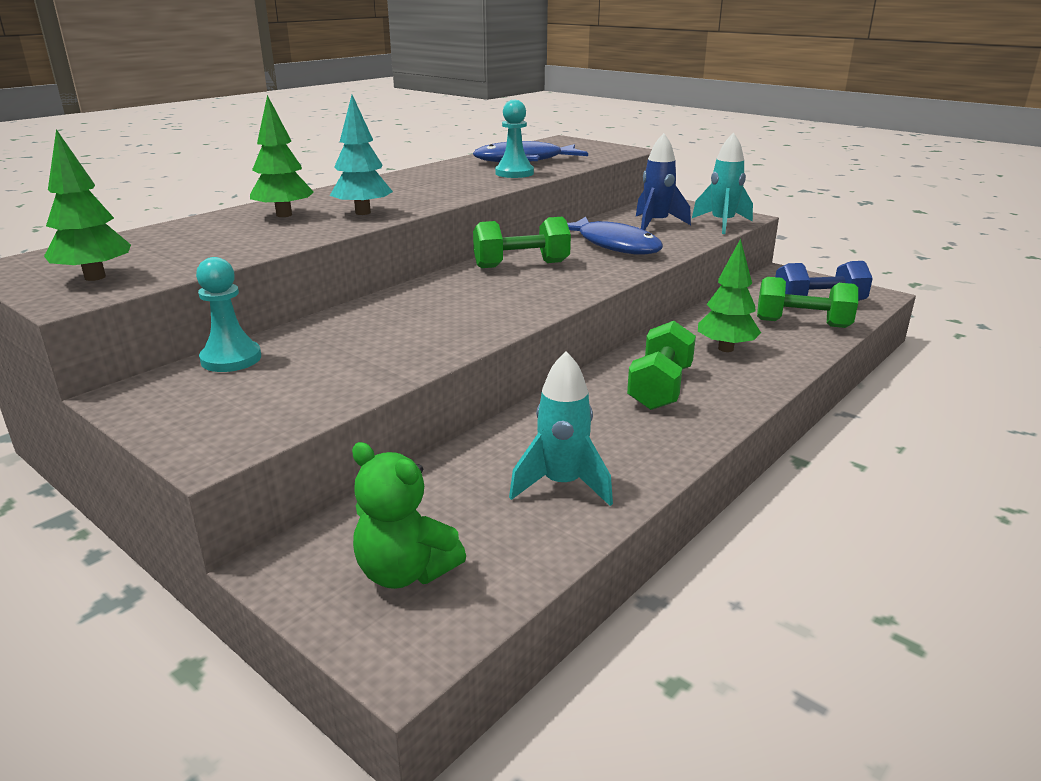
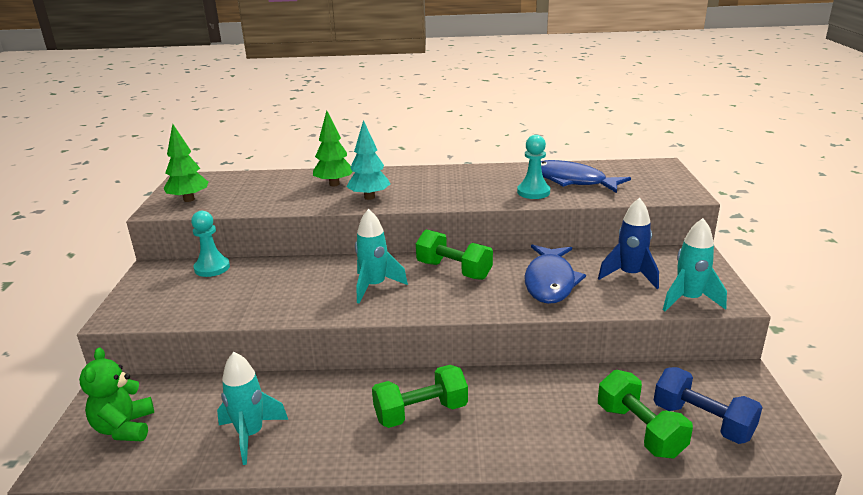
camera: 50 degrees right, 0 degrees up
(479, 299) = (374, 286): none -> turquoise rocket
(725, 348) = (528, 412): green tree -> none

